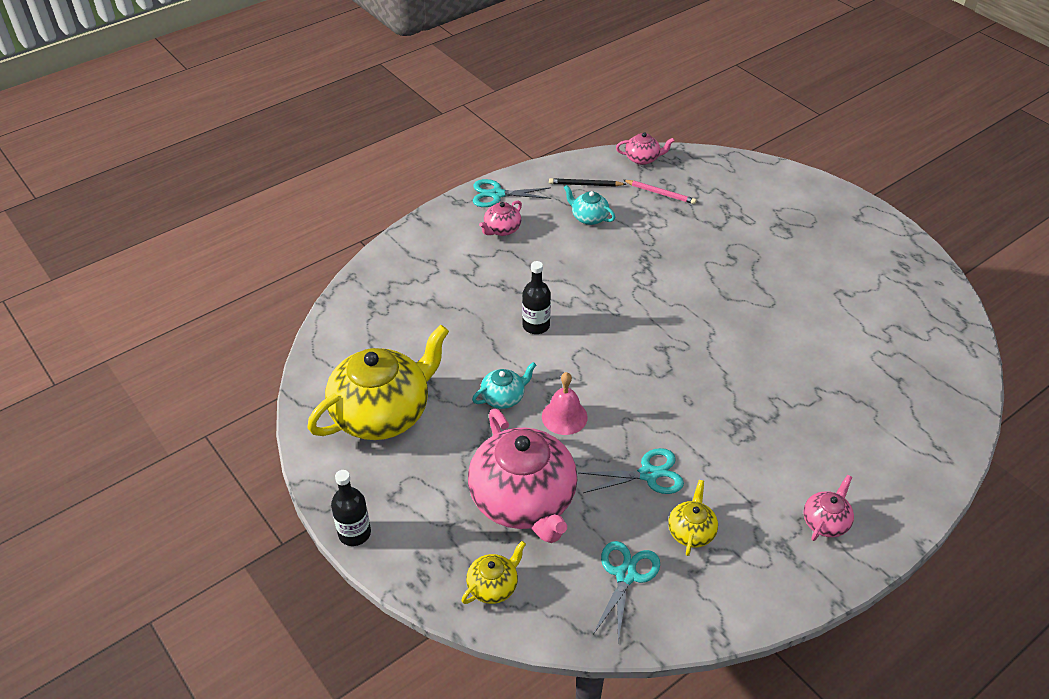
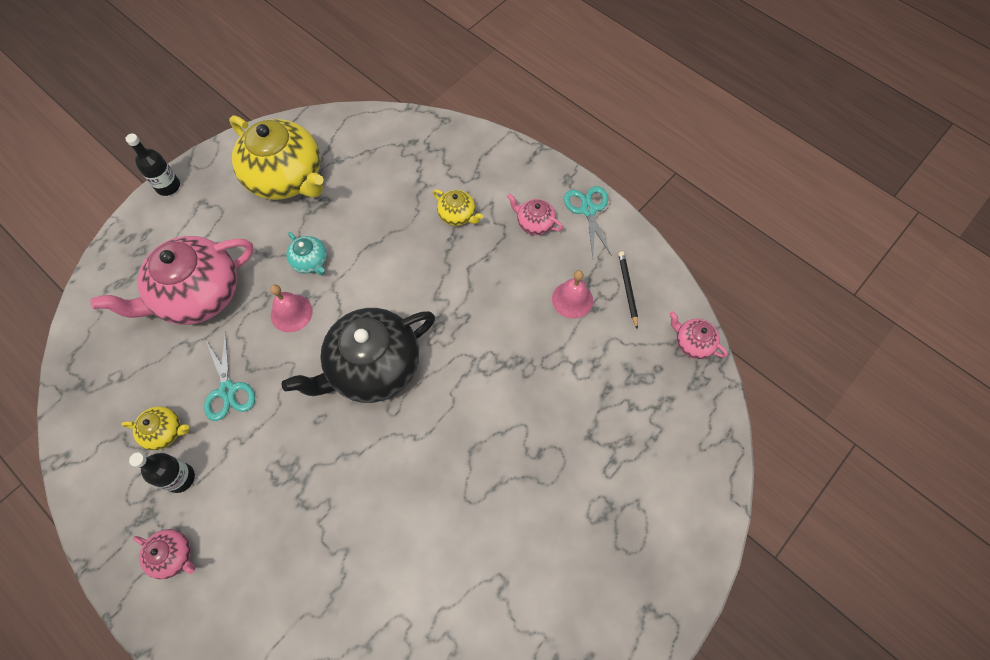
camera: 80 degrees right, 20 degrees up
(493, 586) = (117, 286): yellow teapot -> yellow teapot (457, 215)
(536, 325) = (403, 273): black bottle -> black bottle (180, 478)
(589, 217) = (572, 299): turquoise teapot -> pink bell
(625, 575) = (122, 382): turquoise scissors -> none
(637, 356) = (373, 367): none -> black teapot
(642, 159) = (693, 343): pink teapot -> pink teapot turned 135 degrees clockwise
(660, 193) = (633, 367): pink pencil -> none

